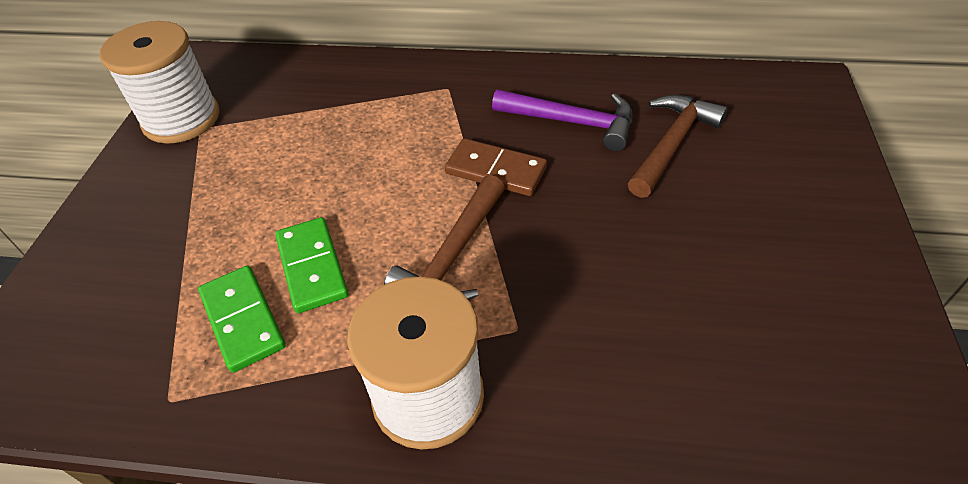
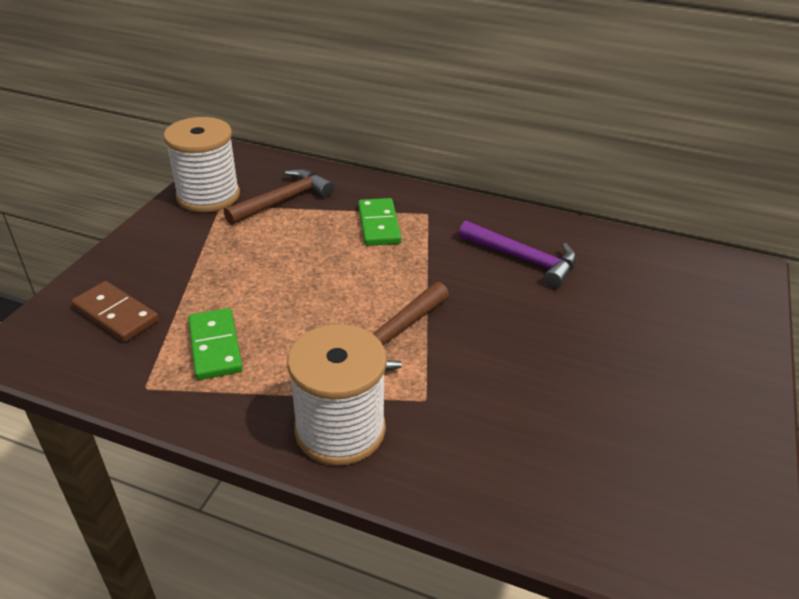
camera: 10 degrees right, 10 degrees down
(312, 267) = (278, 321): green domino -> green domino (378, 225)
(496, 170) = (447, 282): brown domino -> brown domino (116, 314)
(671, 144) = (603, 292): brown hammer -> brown hammer (283, 200)

